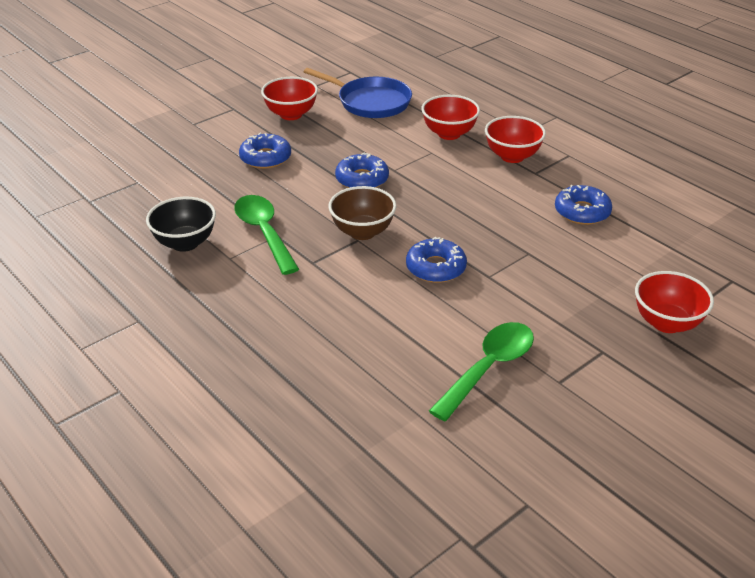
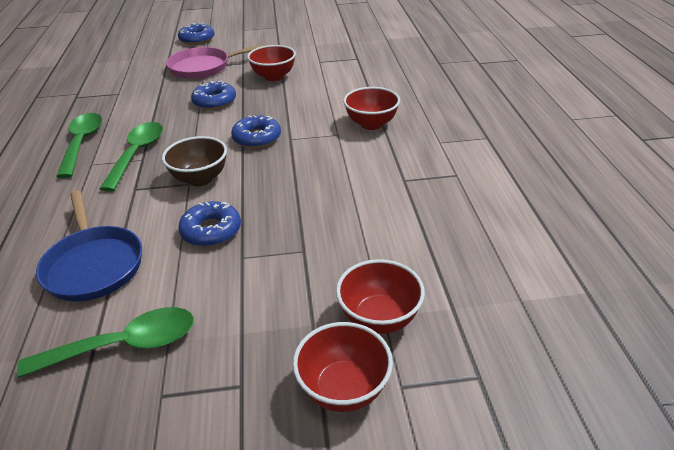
camera: 35 degrees right, 0 degrees up
(185, 243) = (82, 143): black bowl -> green spoon
(195, 125) = (203, 67): none -> pink pan
(370, 102) = (342, 83): blue pan -> blue pan (93, 265)
(512, 156) = (401, 159): red bowl -> red bowl (379, 318)
(582, 212) = (402, 231): blue donut -> blue donut (197, 39)

